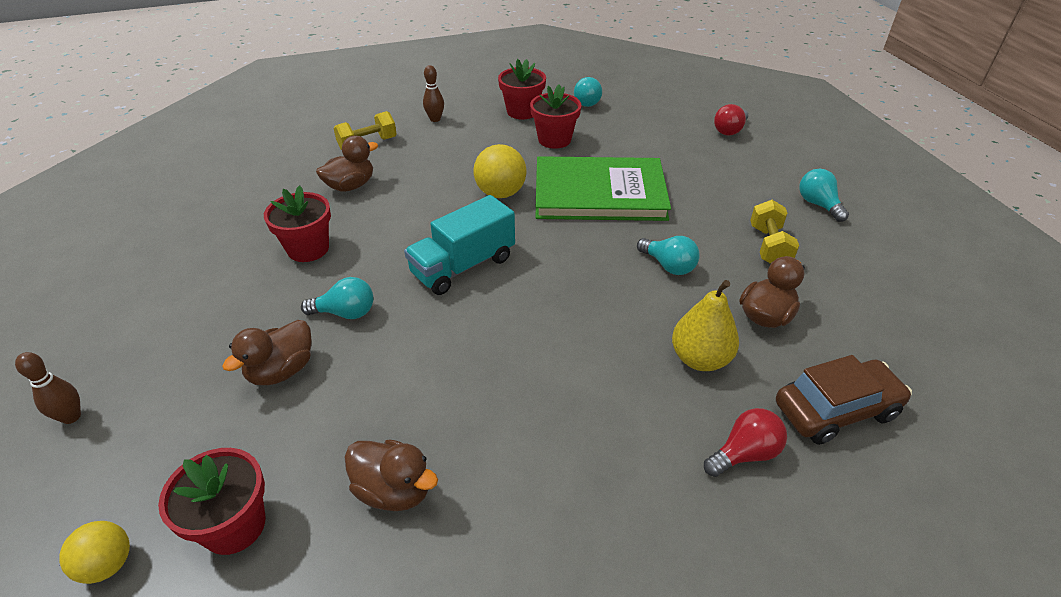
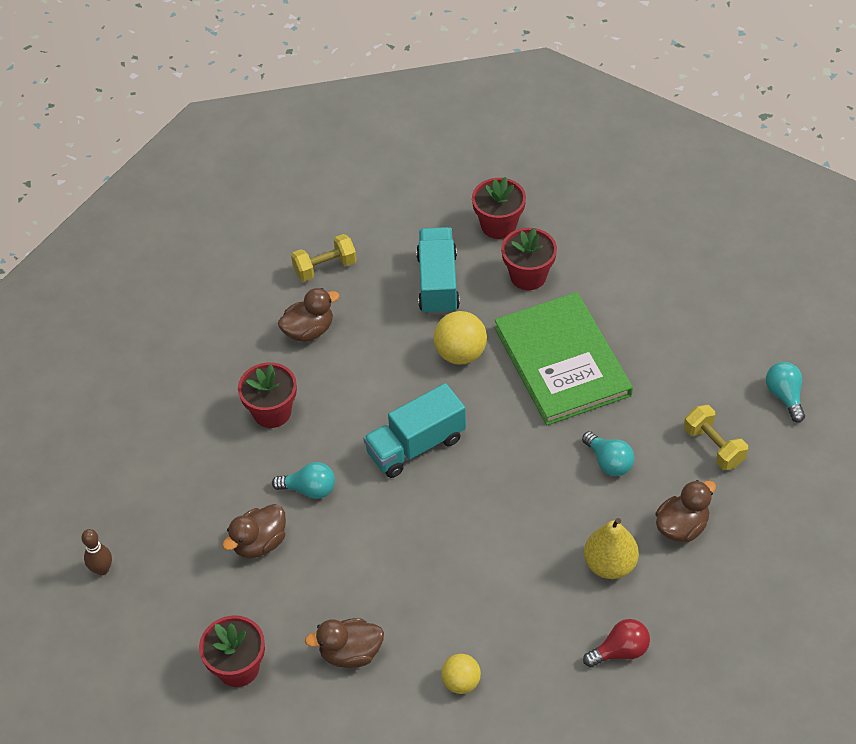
camera: 10 degrees right, 10 degrees up
(108, 564) = (157, 685): yellow ball -> yellow ball (461, 682)
(394, 490) = (350, 653): brown duck -> brown duck turned 135 degrees clockwise
(435, 119) = (399, 231): brown bowling pin -> none
(473, 148) = (438, 283): none -> turquoise truck
(586, 102) = (575, 213): turquoise light bulb -> none
(599, 193) = (562, 361): green book -> green book turned 60 degrees clockwise
(729, 130) = (728, 275): red light bulb -> none
(769, 246) = (713, 446): yellow dumbbell -> yellow dumbbell turned 45 degrees counterclockwise
(835, 410) = (707, 622): brown car -> none

